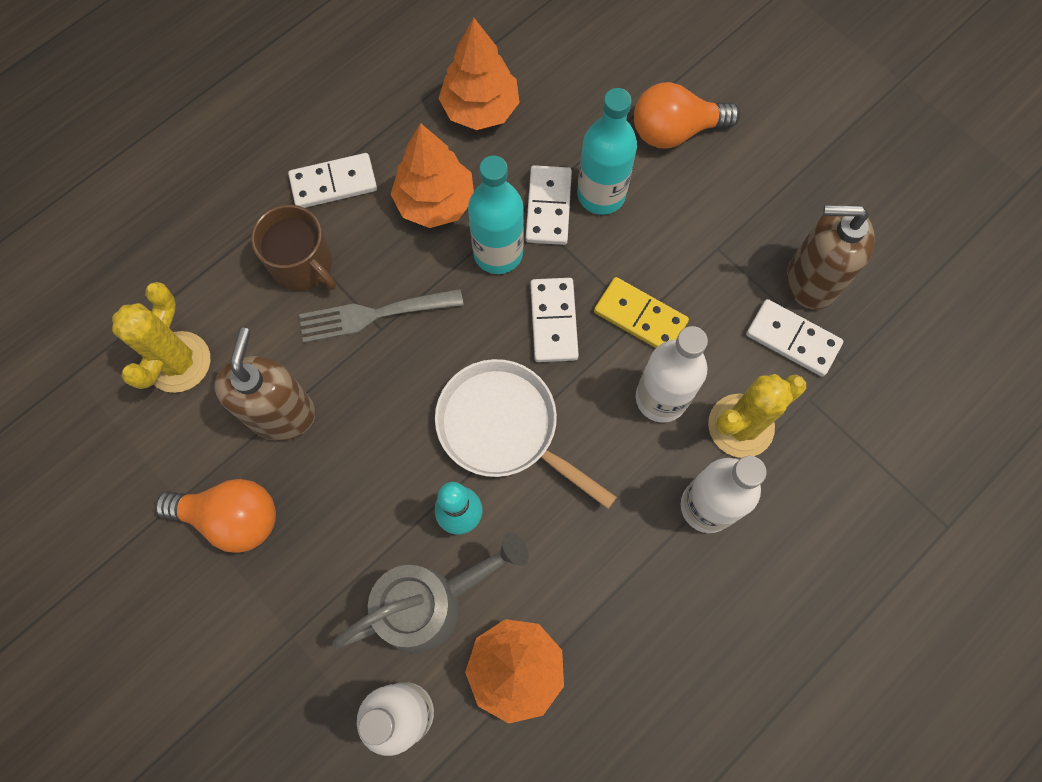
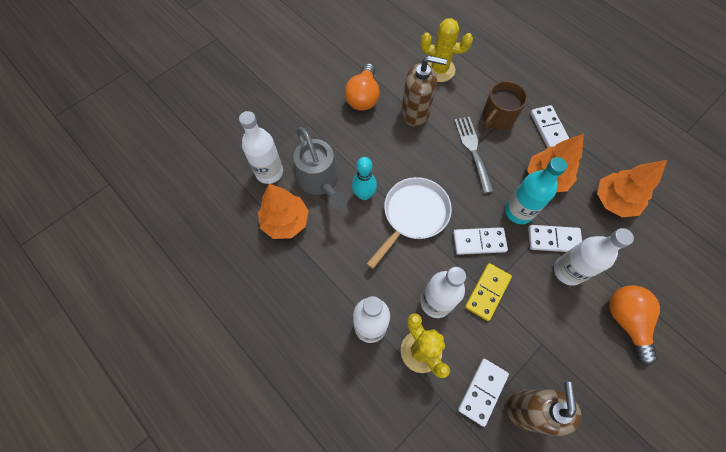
camera: 90 degrees right, 5 degrees down
(601, 195) = (568, 271): turquoise bottle -> white bottle

